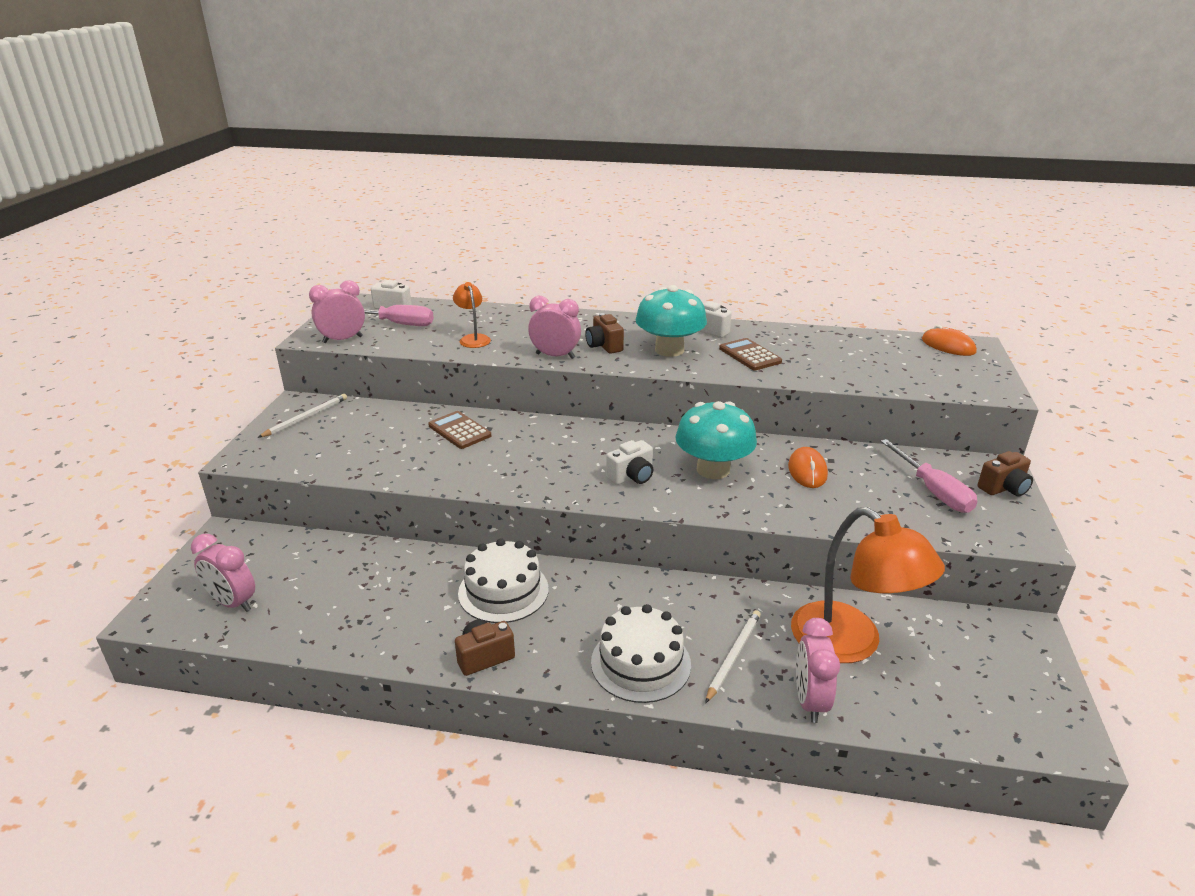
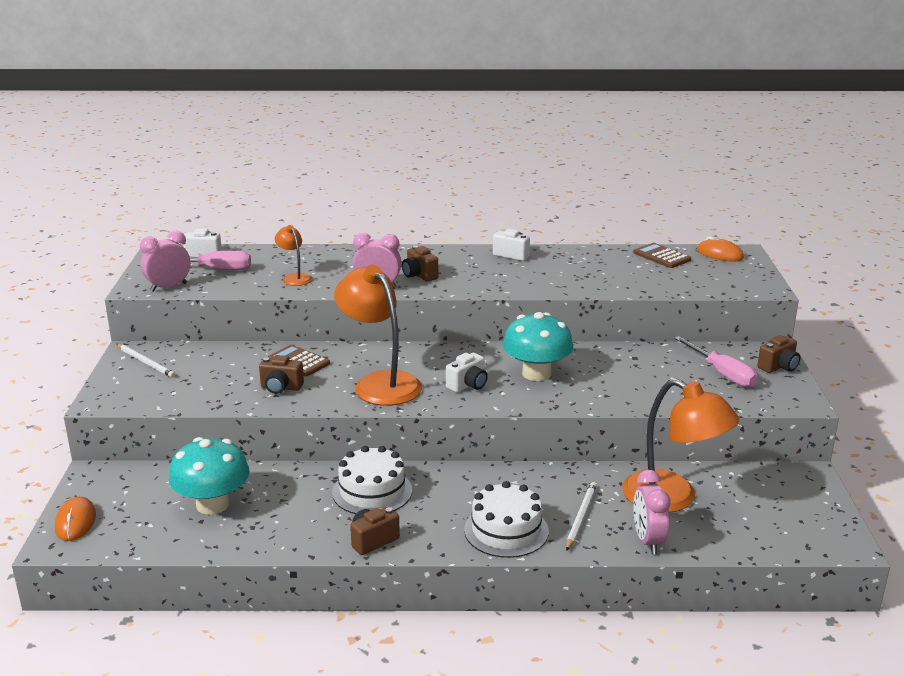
camera: 10 degrees left, 5 degrees down
(233, 603) = (129, 525): pink clock -> none
(306, 417) = (146, 362): white pencil -> white pencil turned 105 degrees clockwise
(430, 460) = (281, 388): none -> brown camera
(536, 464) = (380, 383): none -> orange lamp
(669, 350) = (479, 275): turquoise mushroom -> turquoise mushroom (213, 504)
(749, 355) = (552, 274): brown calculator -> brown calculator (662, 256)
(807, 471) = (616, 367): orange mouse -> orange mouse (75, 522)

